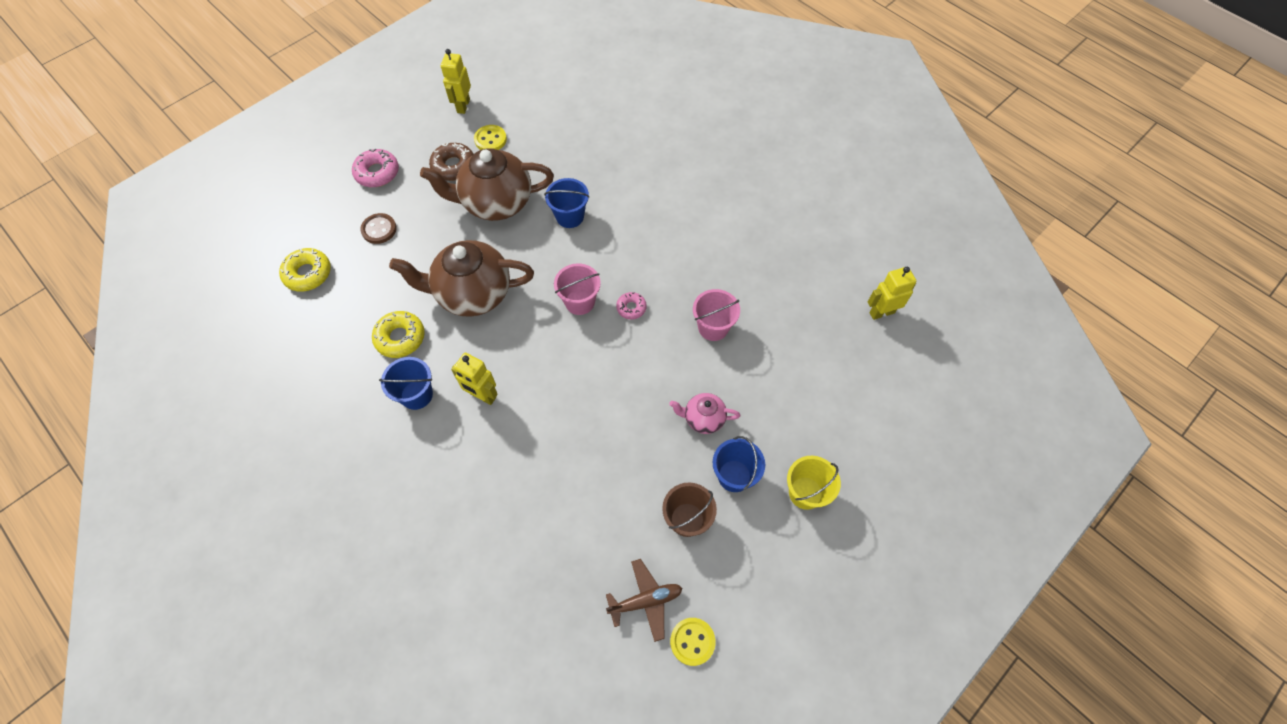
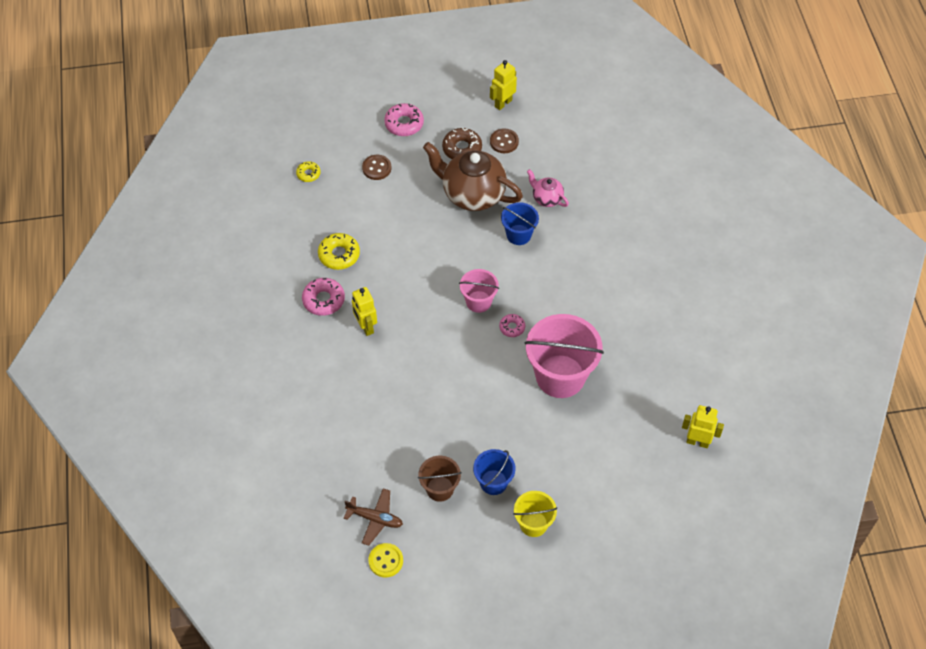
camera: 35 degrees right, 5 degrees down
(308, 274) = (308, 174): yellow donut -> yellow donut, size x0.60
(416, 395) = (323, 300): blue bucket -> pink donut
(473, 294) = (408, 252): brown teapot -> none
(490, 139) = (504, 142): yellow button -> brown button
(703, 419) = (502, 433): pink teapot -> pink teapot (547, 198)
(713, 327) = (560, 376): pink bucket -> pink bucket, size x1.87

